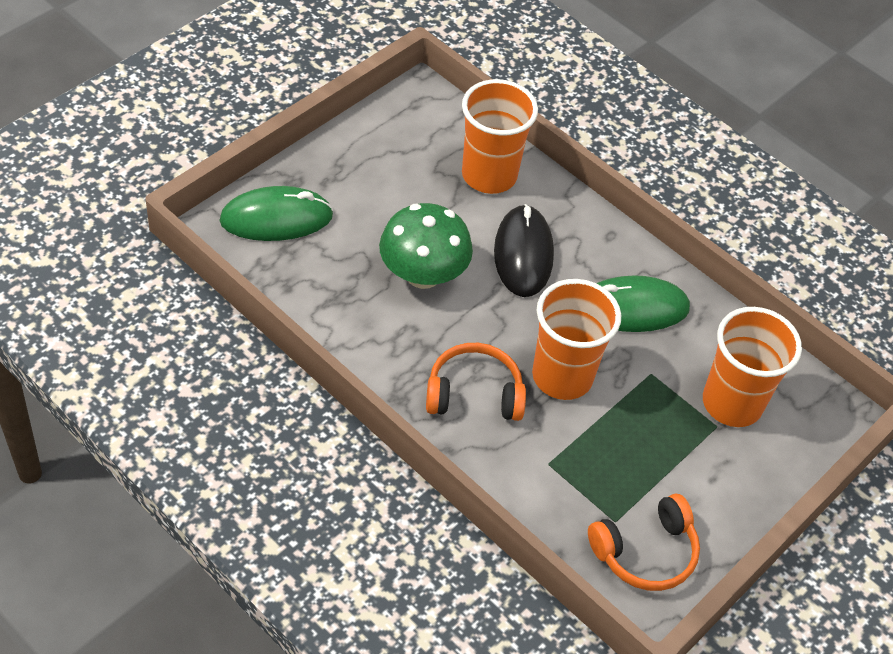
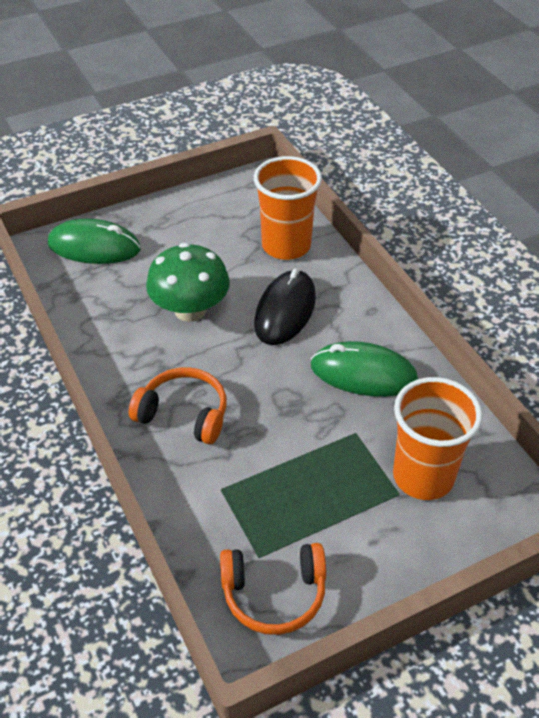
camera: 25 degrees right, 5 degrees down
(562, 376) = (270, 417): orange cup -> none

